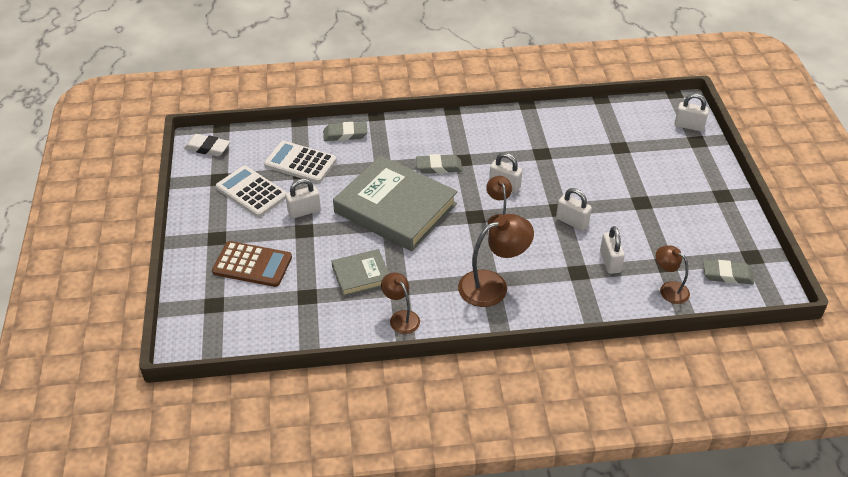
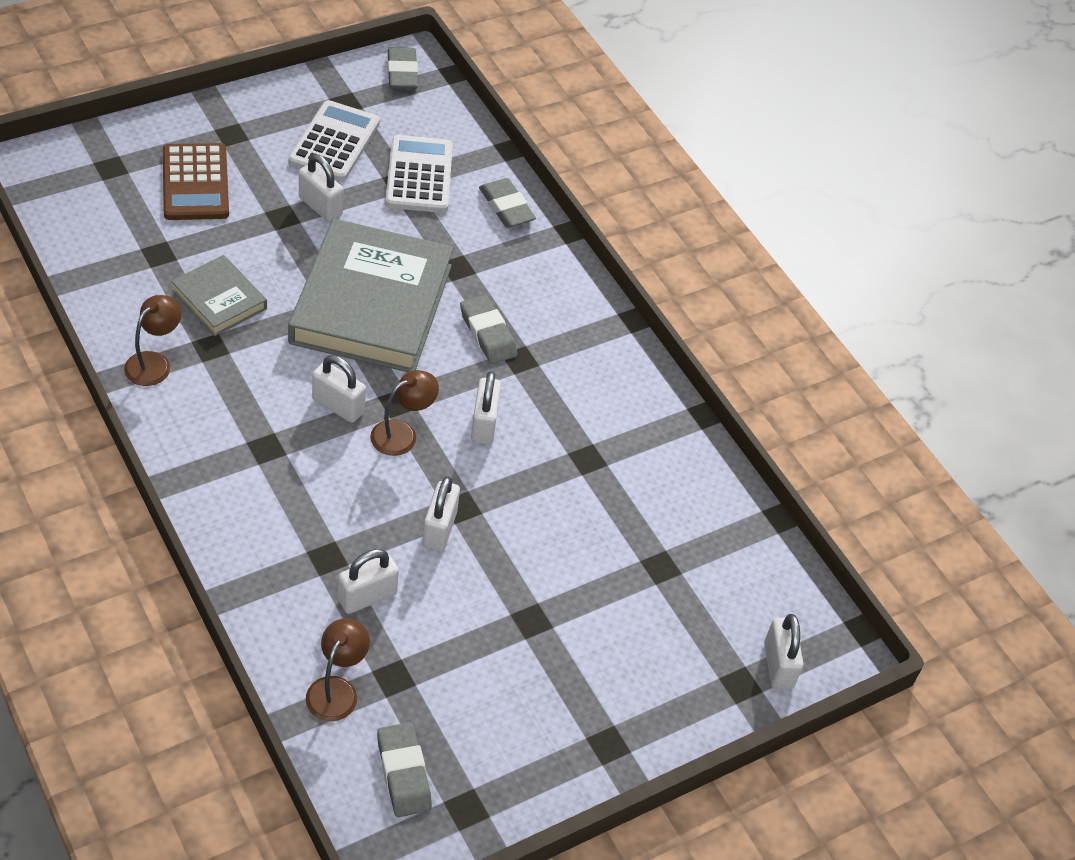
camera: 60 degrees right, 5 degrees up
(207, 148) = (402, 73): white eraser -> grey eraser
(468, 241) = (338, 406): none -> white padlock
(492, 285) = (257, 454): brown lamp -> none

